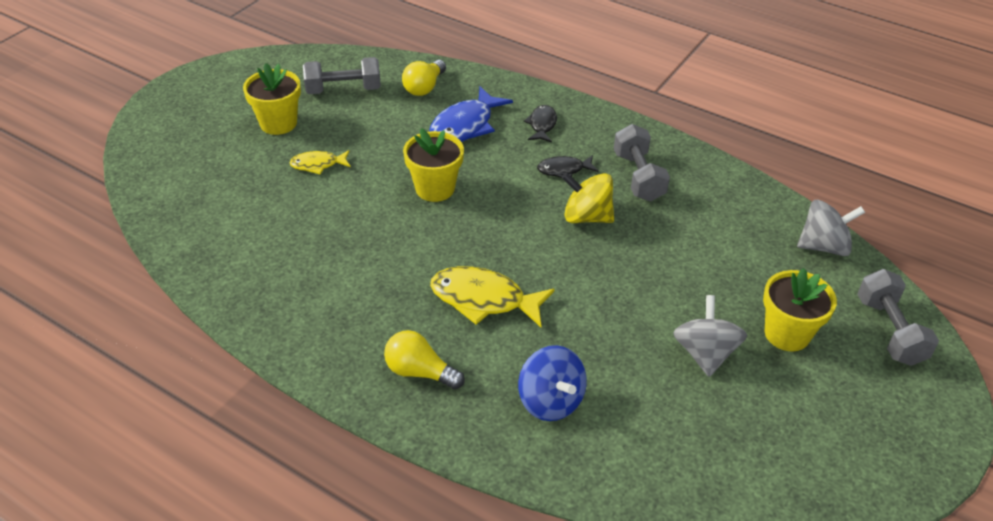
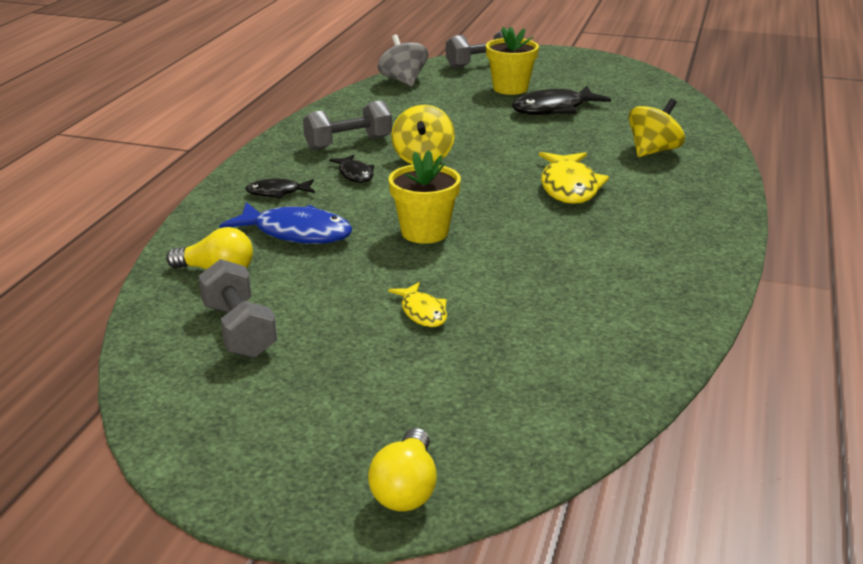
camera: 105 degrees left, 15 degrees down
(278, 123) = (344, 365): yellow flower pot -> none
(419, 372) = (678, 201): yellow light bulb -> yellow light bulb (406, 489)
(550, 401) = (653, 151): blue spinning top -> yellow spinning top
(705, 353) = (554, 109): grey spinning top -> black fish

